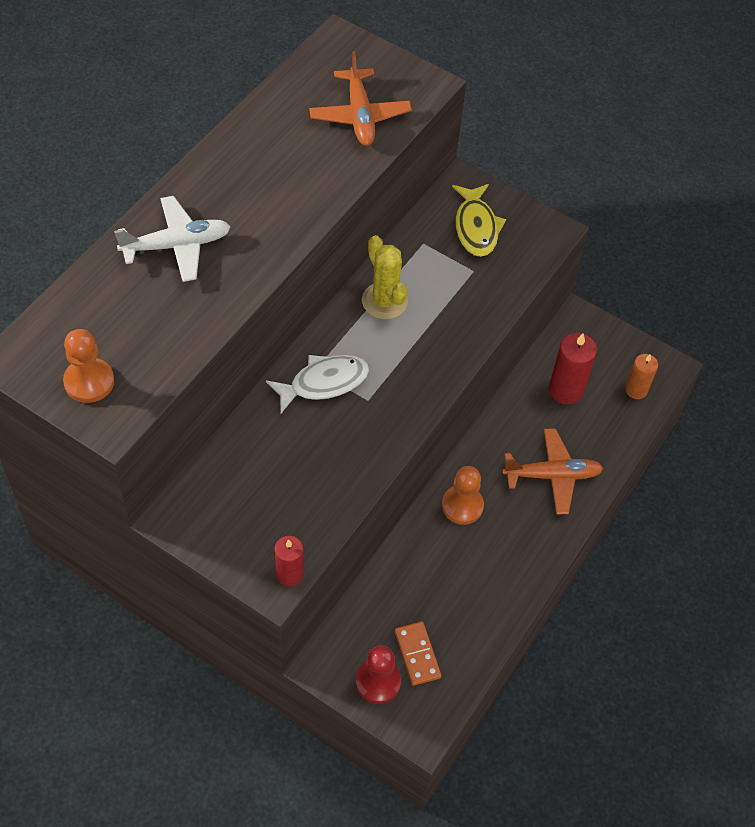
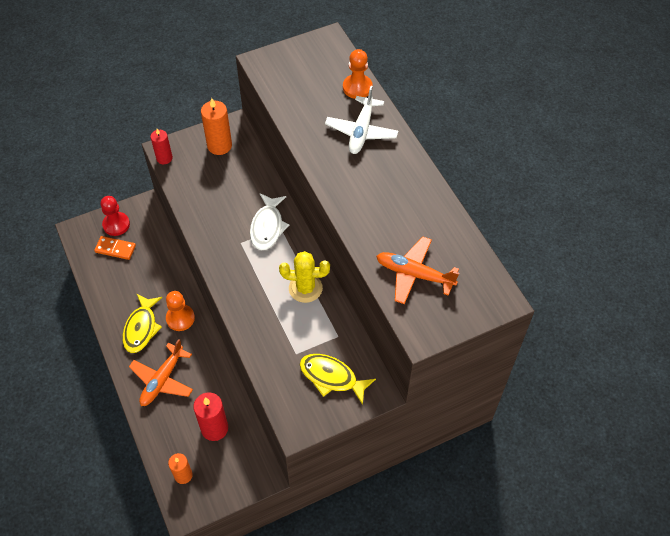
camera: 125 degrees right, 0 degrees up
(89, 382) = (292, 62): orange pawn -> orange pawn (357, 87)
(222, 515) = (219, 145): none -> orange candle
(506, 541) = (141, 328): none -> yellow fish

